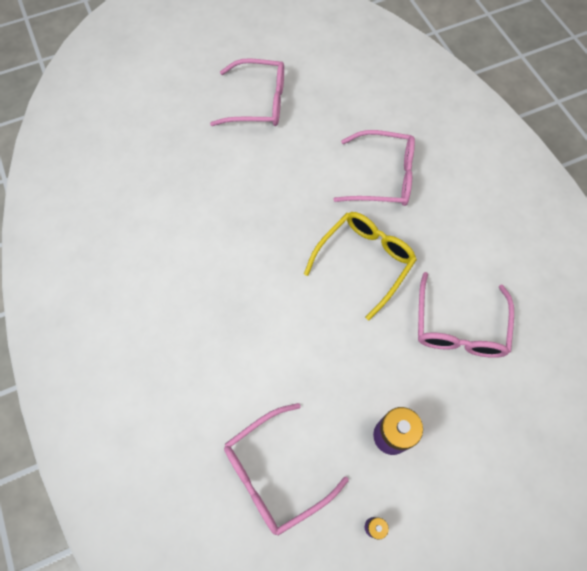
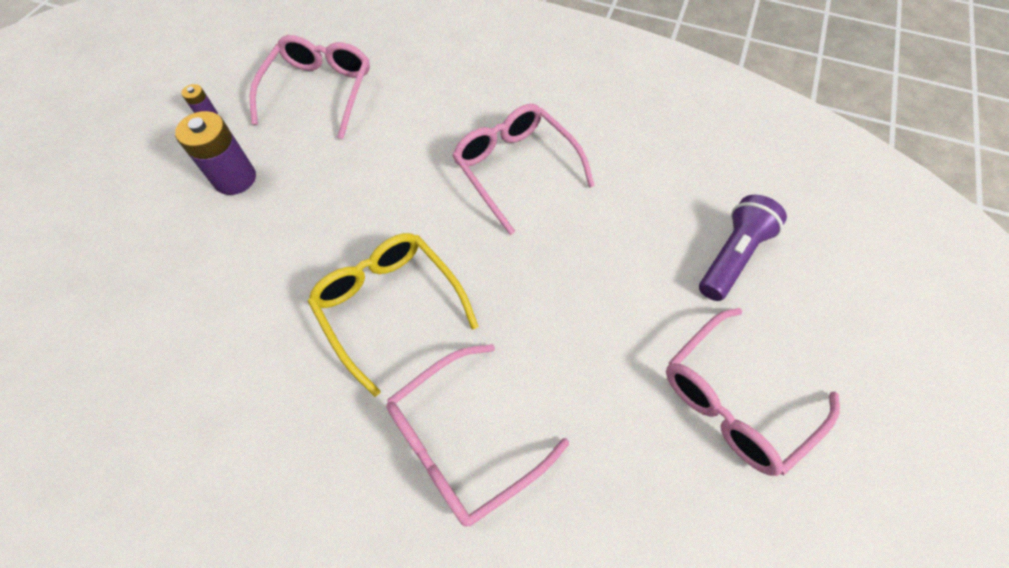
camera: 135 degrees right, 5 degrees down
(179, 145) = (732, 256): none -> purple flashlight
(364, 261) = (389, 306): yellow glasses -> yellow glasses turned 150 degrees clockwise
(459, 327) = (222, 324): pink glasses -> pink glasses (515, 169)

